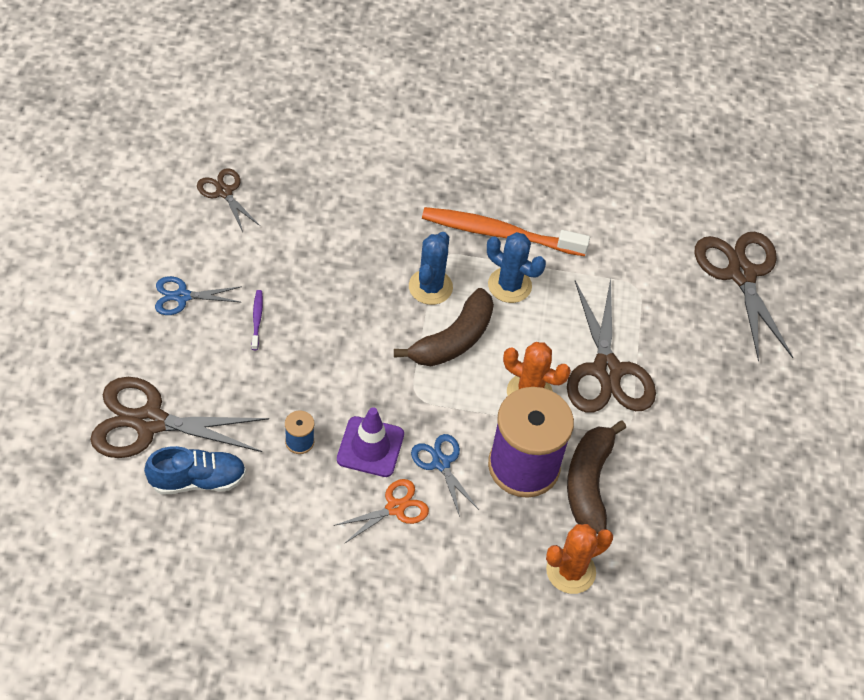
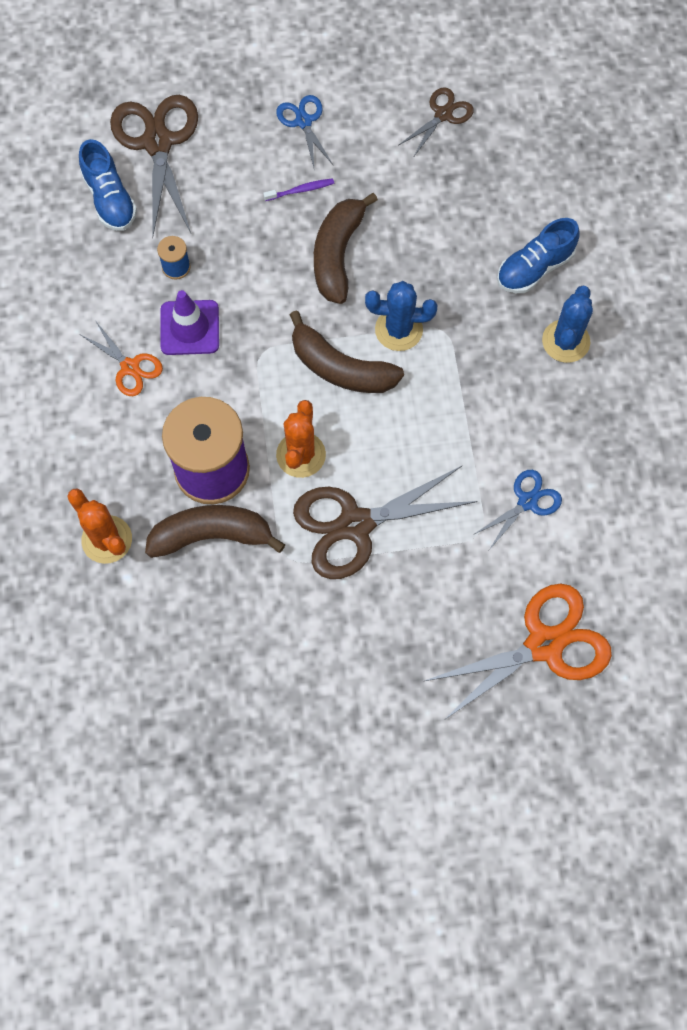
camera: 80 degrees right, 15 degrees up
(337, 310) = (337, 255): none -> brown banana
(405, 177) = (534, 268): none -> blue shoe
(441, 463) = (191, 394): blue scissors -> blue scissors (527, 502)
(499, 233) = (496, 378): orange toothbrush -> none
(509, 285) = (430, 404): blue cactus -> blue cactus (565, 341)
(741, 274) = (544, 644): brown scissors -> orange scissors

